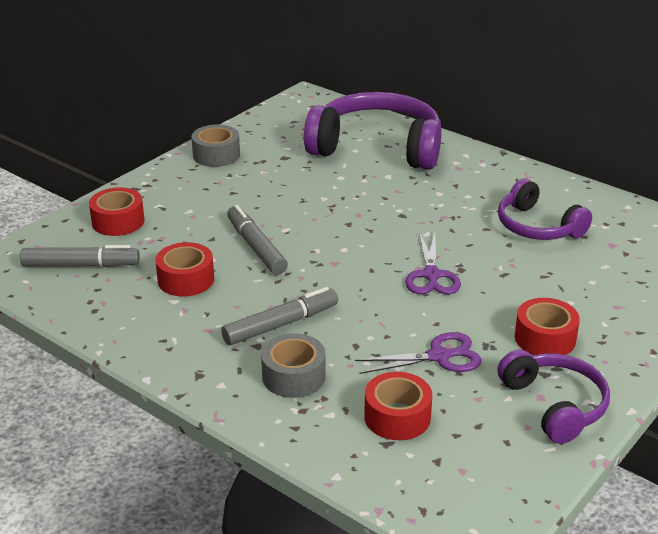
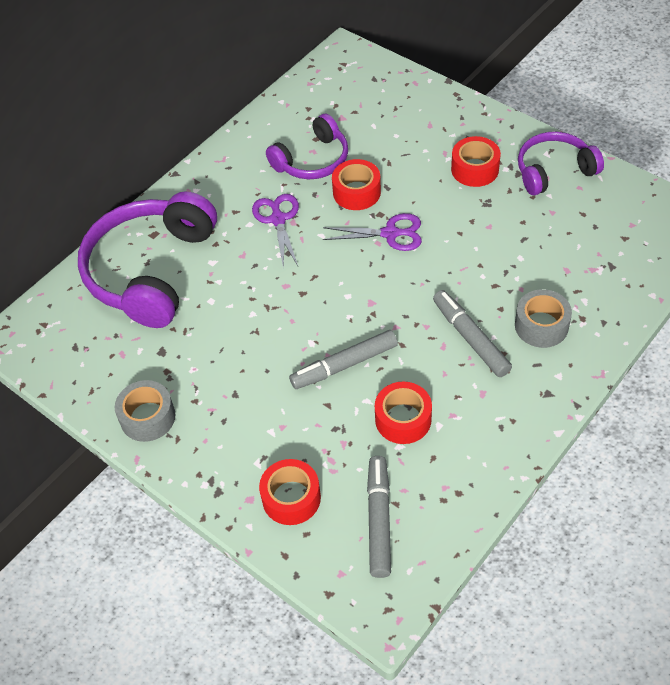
camera: 85 degrees left, 20 degrees up
(397, 417) = (581, 259): red tape -> red tape (356, 192)
(439, 356) = (504, 232): purple scissors -> purple scissors (278, 219)

